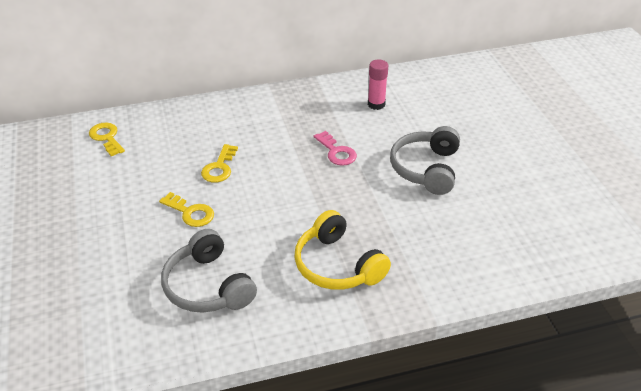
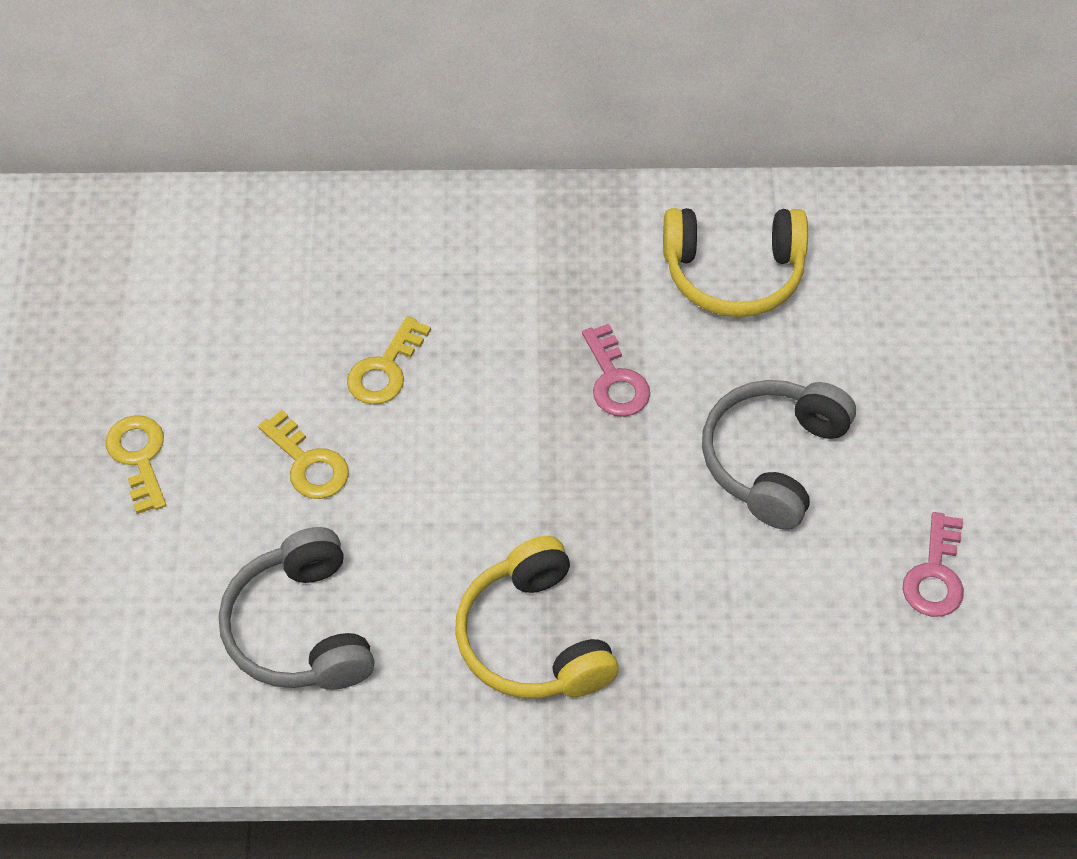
camera: 15 degrees right, 15 degrees up
(106, 137) = (195, 250): yellow key -> yellow key (139, 457)
(376, 104) = (733, 274): pink glue stick -> yellow headphones
(525, 199) = (935, 575): none -> pink key

